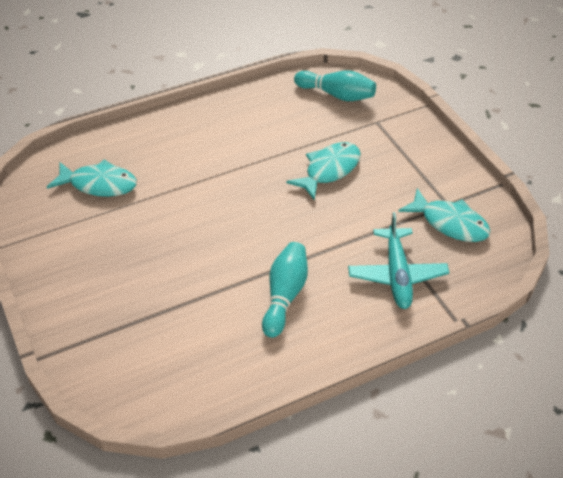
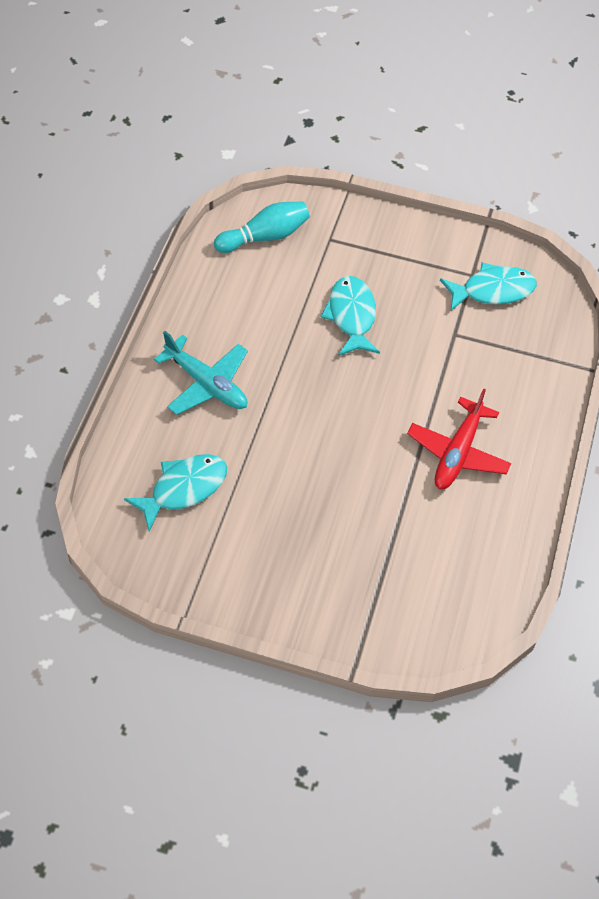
camera: 50 degrees left, 10 degrees up
(285, 295) = (458, 453): turquoise bowling pin -> red plane
(397, 275) = (510, 366): turquoise plane -> turquoise plane (207, 383)

